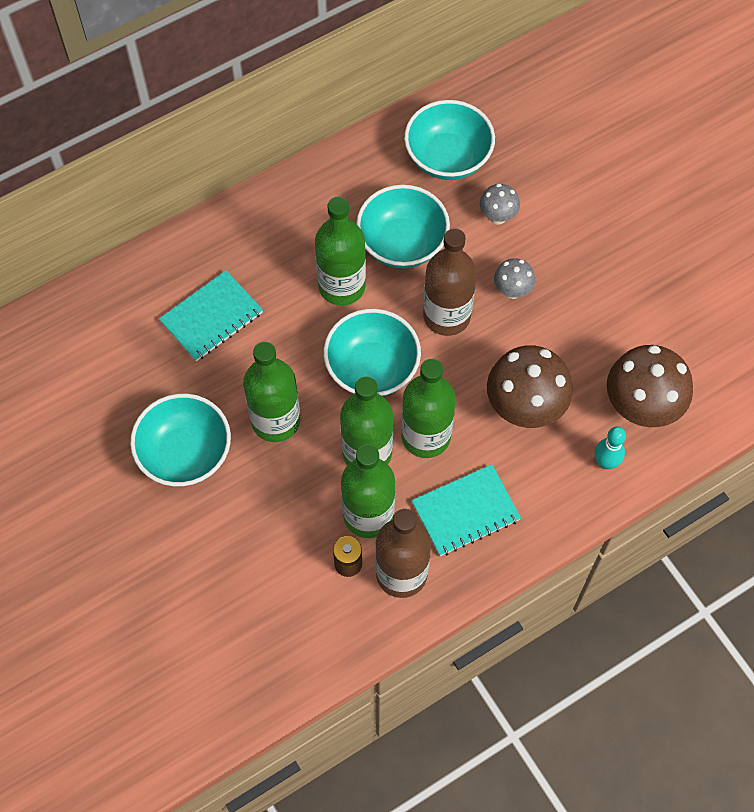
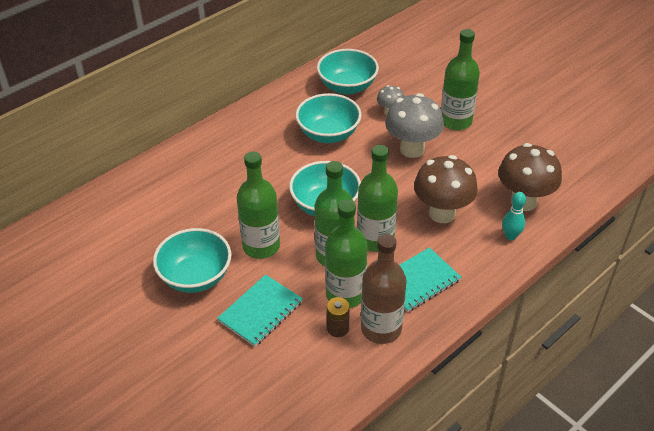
camera: 10 degrees left, 20 degrees down
(211, 317) = (201, 192): turquoise notebook -> turquoise notebook (260, 311)
(342, 286) = (292, 162): green bottle -> green bottle (455, 121)
(446, 316) = (370, 169): brown bottle -> none
(512, 291) = (412, 149): grey mushroom -> grey mushroom, size x1.96

